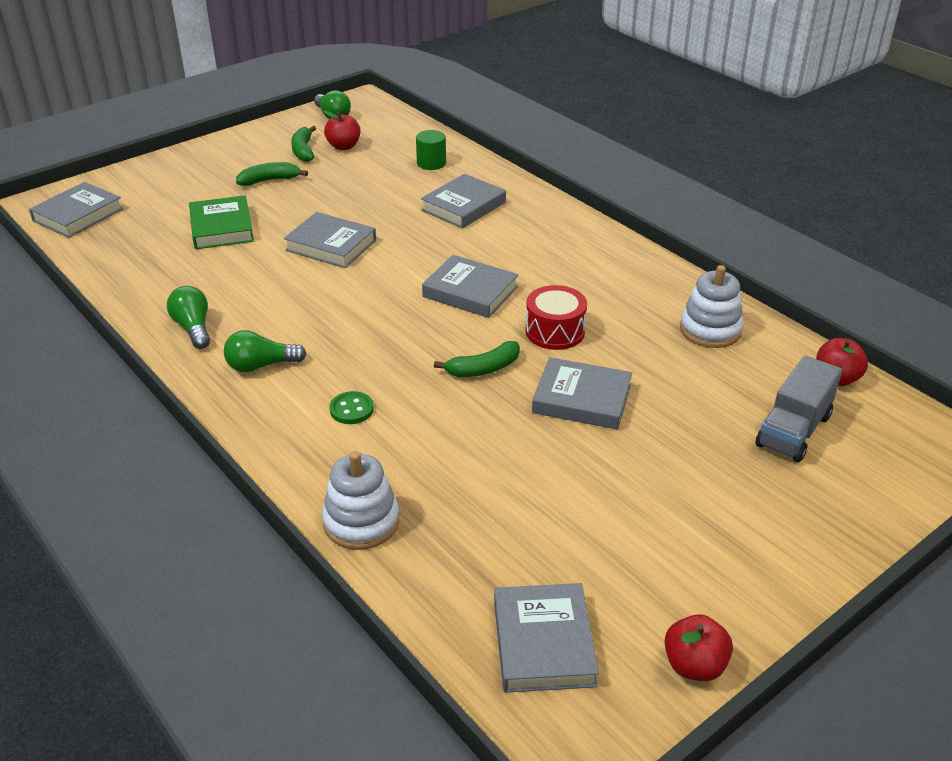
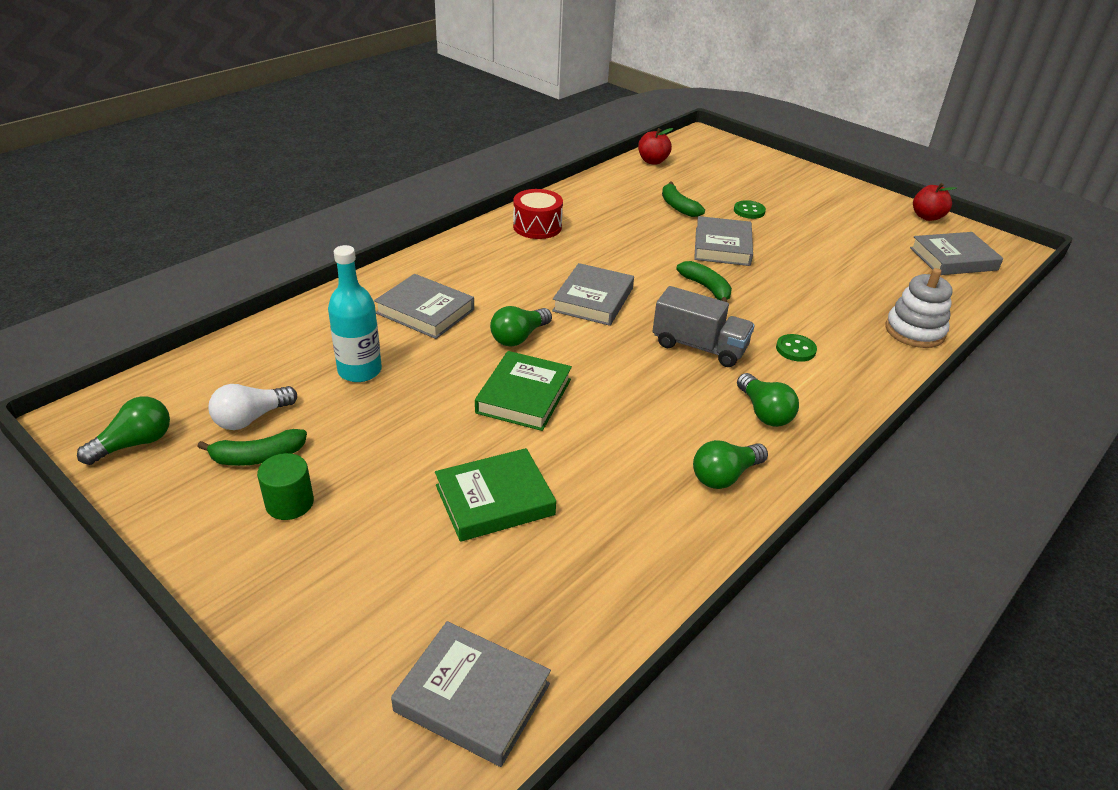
camera: 100 degrees left, 0 degrees up
(269, 180) = (353, 477): green banana -> green banana (678, 206)
(331, 245) = (524, 396): grey book -> green book
(343, 146) = (251, 418): red apple -> white light bulb
(386, 180) = (359, 371): none -> turquoise bottle
(414, 248) = (519, 337): none -> green light bulb
(431, 163) = (315, 340): green cylinder -> green cylinder (289, 503)
(555, 331) = (640, 257): red drum -> red drum (537, 227)
(686, 444) = (749, 211): none -> green button
(710, 330) = (612, 196): white stacking toy -> none
(793, 430) = (714, 178): grey truck -> grey truck (699, 347)

